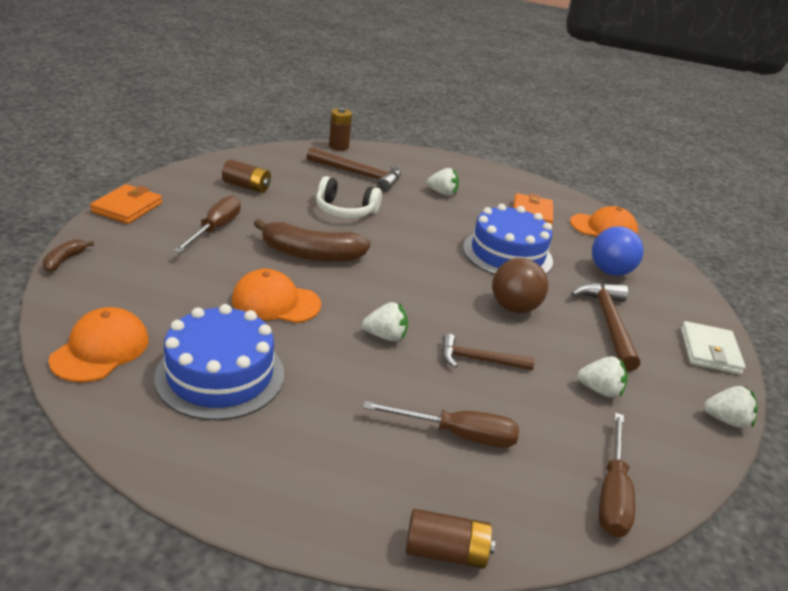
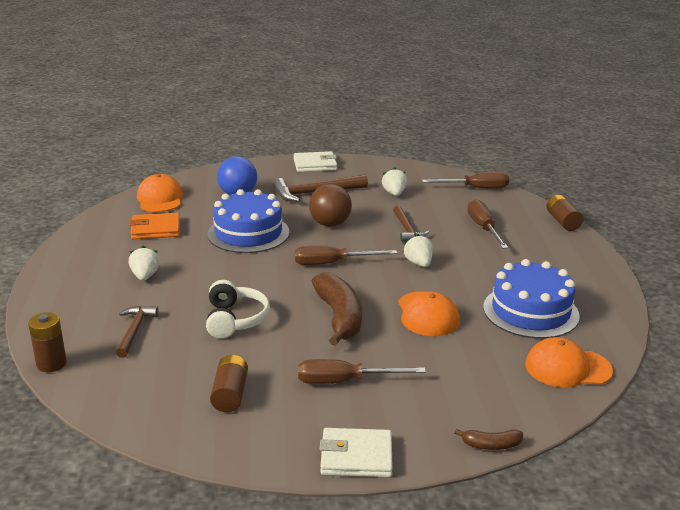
camera: 105 degrees left, 5 degrees down
(127, 207) = (356, 457): orange wallet -> white wallet
(359, 175) = (135, 331): brown hammer -> brown hammer, size x0.65
(417, 281) = (332, 263): none -> brown screwdriver
(726, 420) = (382, 163): white strawberry -> none

